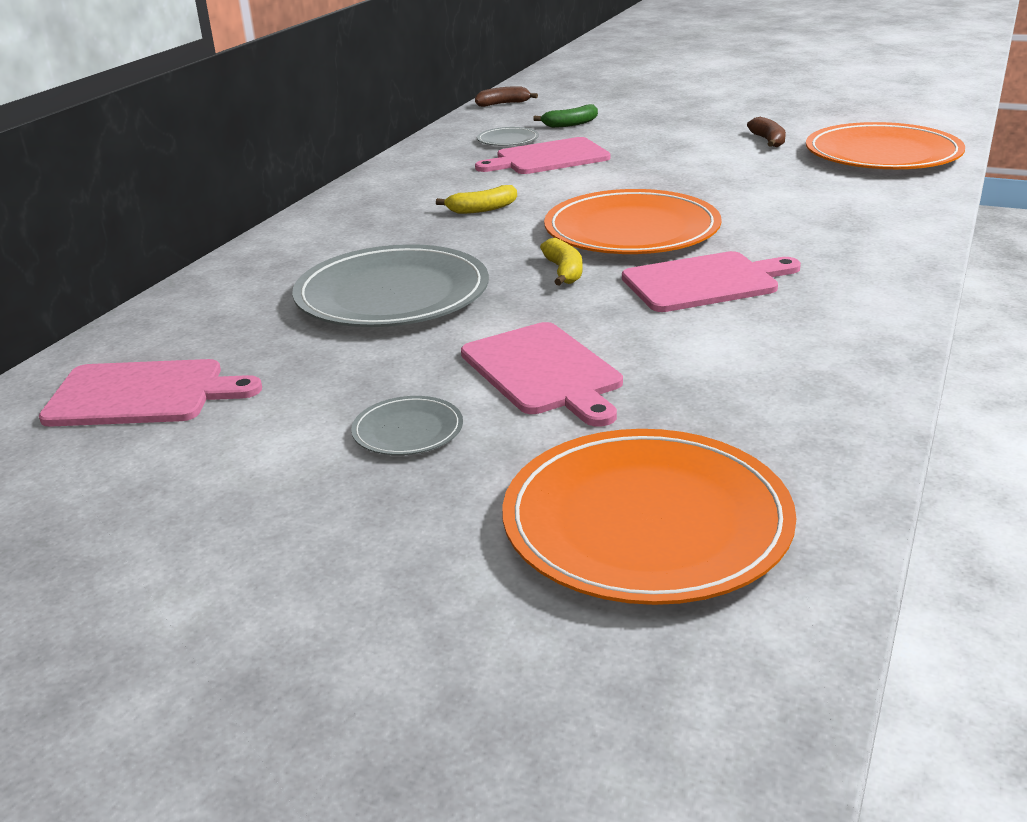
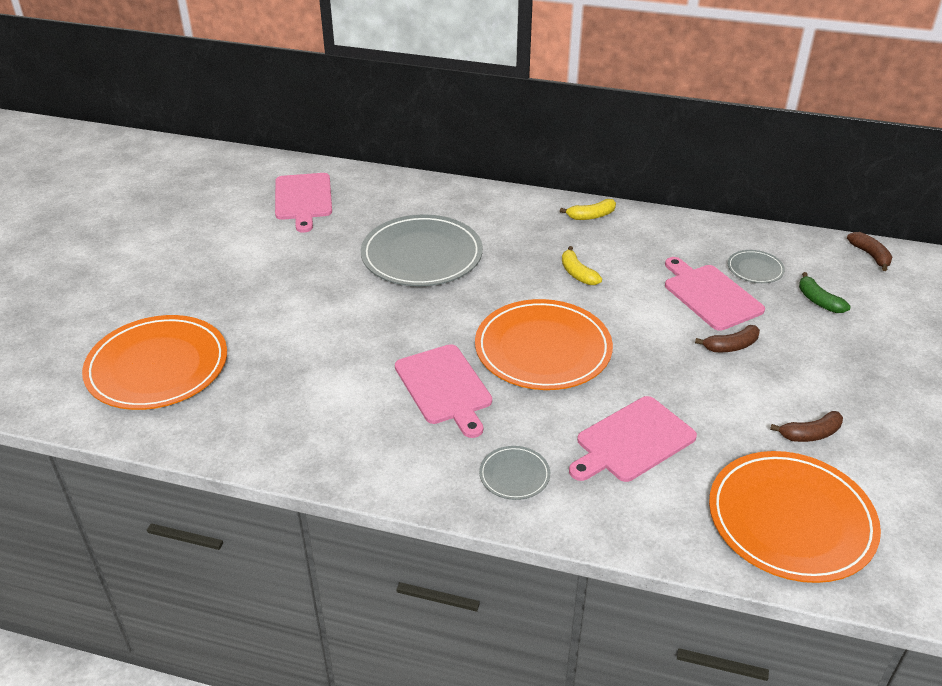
camera: 80 degrees right, 10 degrees up
(408, 430) = (255, 284): grey plate -> grey plate (514, 475)
(543, 372) = (314, 323): pink cutting board -> pink cutting board (632, 441)
(564, 271) = (460, 321): yellow banana -> yellow banana (591, 216)
(637, 156) = (731, 346): none -> brown banana

